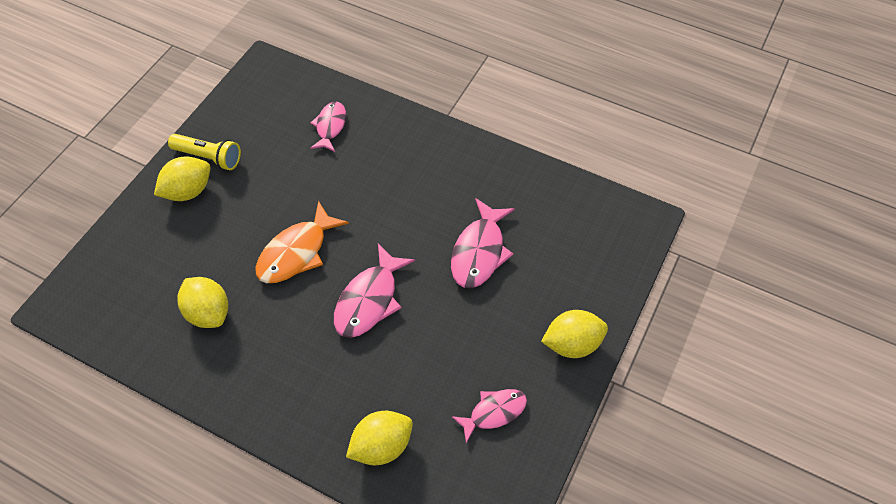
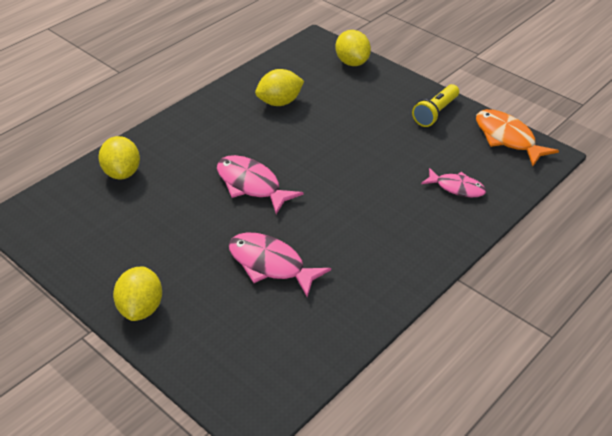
camera: 105 degrees right, 15 degrees down
(188, 191) = (401, 100): yellow lemon -> yellow lemon (352, 62)
(297, 252) = (317, 151): orange fish -> orange fish (507, 138)
(494, 412) = (109, 239): pink fish -> none

